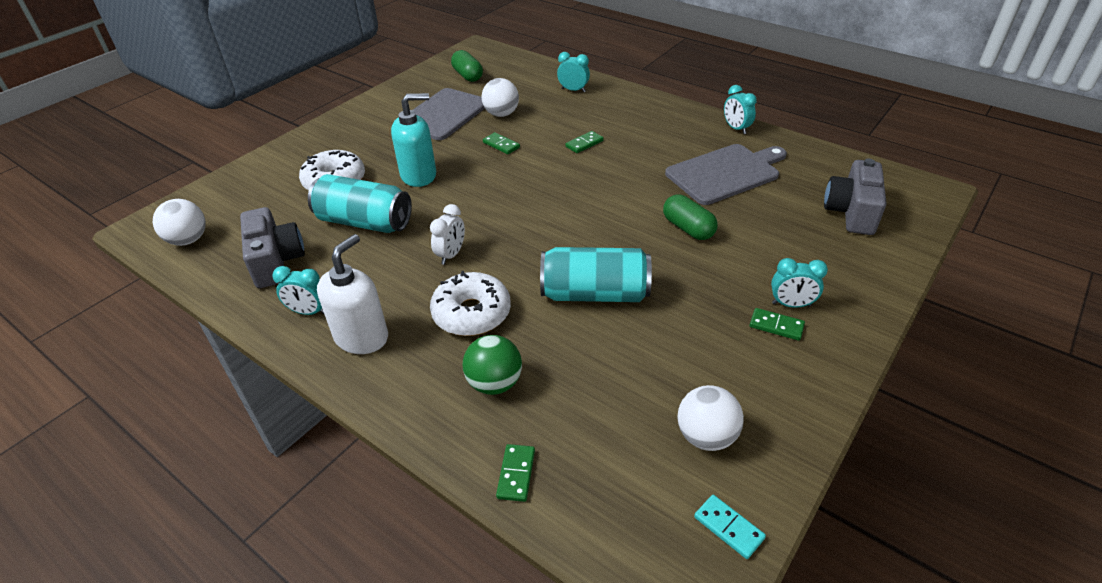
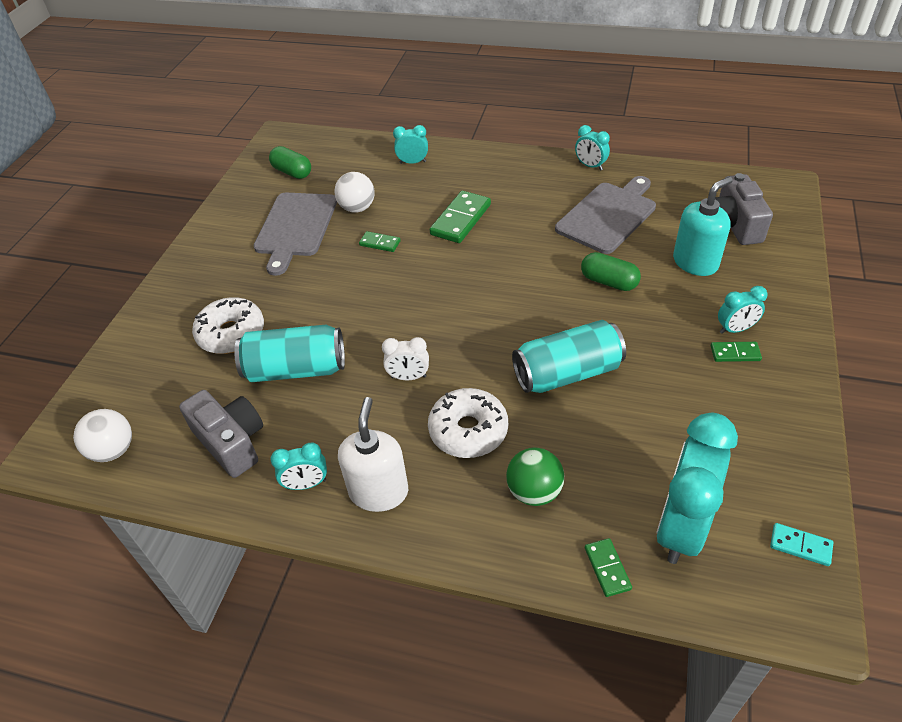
camera: 20 degrees left, 5 degrees up
(419, 175) = (317, 301): turquoise soap dispenser -> turquoise soap dispenser (695, 262)
(451, 255) = (408, 377): white clock -> white clock turned 90 degrees clockwise
(584, 144) = (461, 219): green domino -> green domino, size x1.87
(614, 463) = (681, 526): none -> turquoise clock
(706, 436) = (738, 474): white ball -> none

